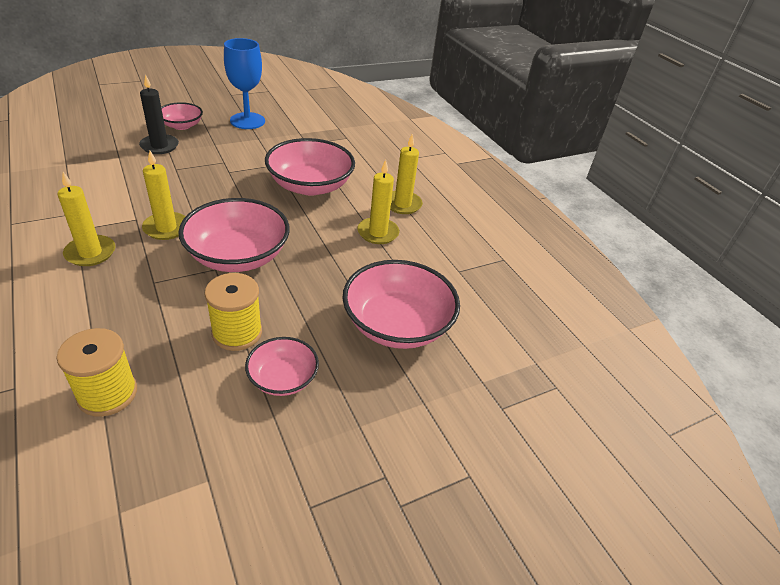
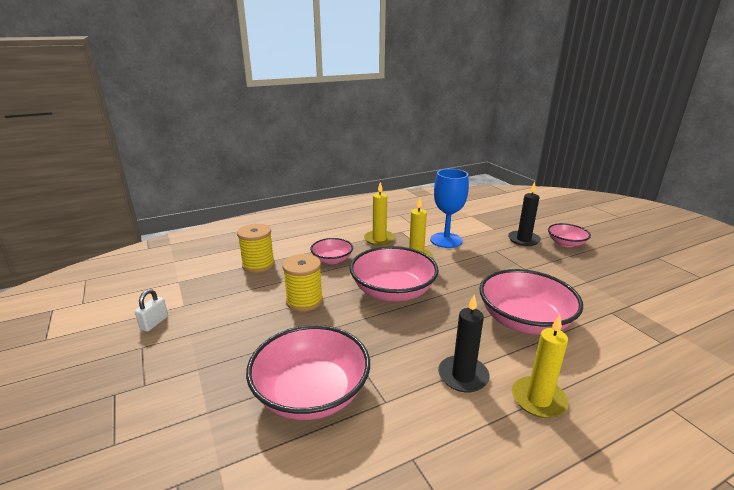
camera: 95 degrees right, 15 degrees down
(247, 121) = (614, 272): blue goblet -> blue goblet (446, 240)
(251, 509) = (154, 323): none -> white padlock
(283, 378) = (256, 326): pink bowl -> pink bowl (332, 260)
(378, 233) = (463, 376): yellow candle -> black candle

